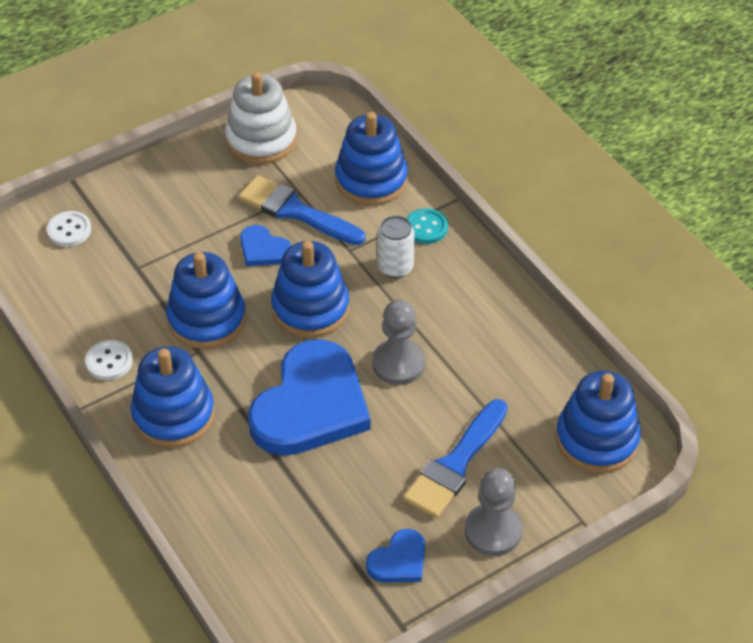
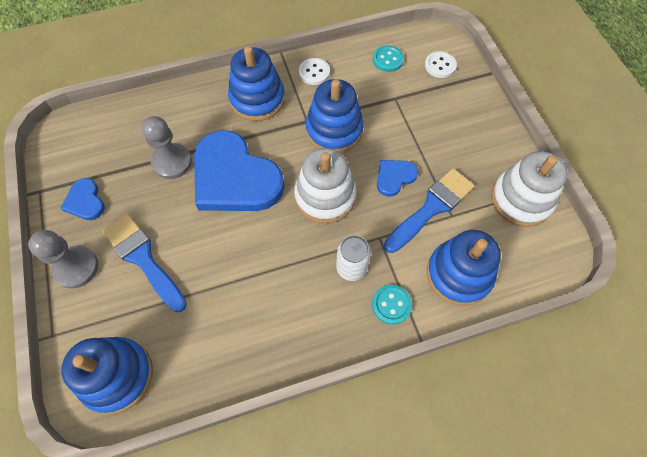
camera: 105 degrees right, 15 degrees up
(68, 285) = (388, 60): none -> turquoise button
(310, 308) = (325, 196): blue stacking toy -> white stacking toy
(398, 364) = (250, 244): grey pawn -> grey pawn (172, 162)

